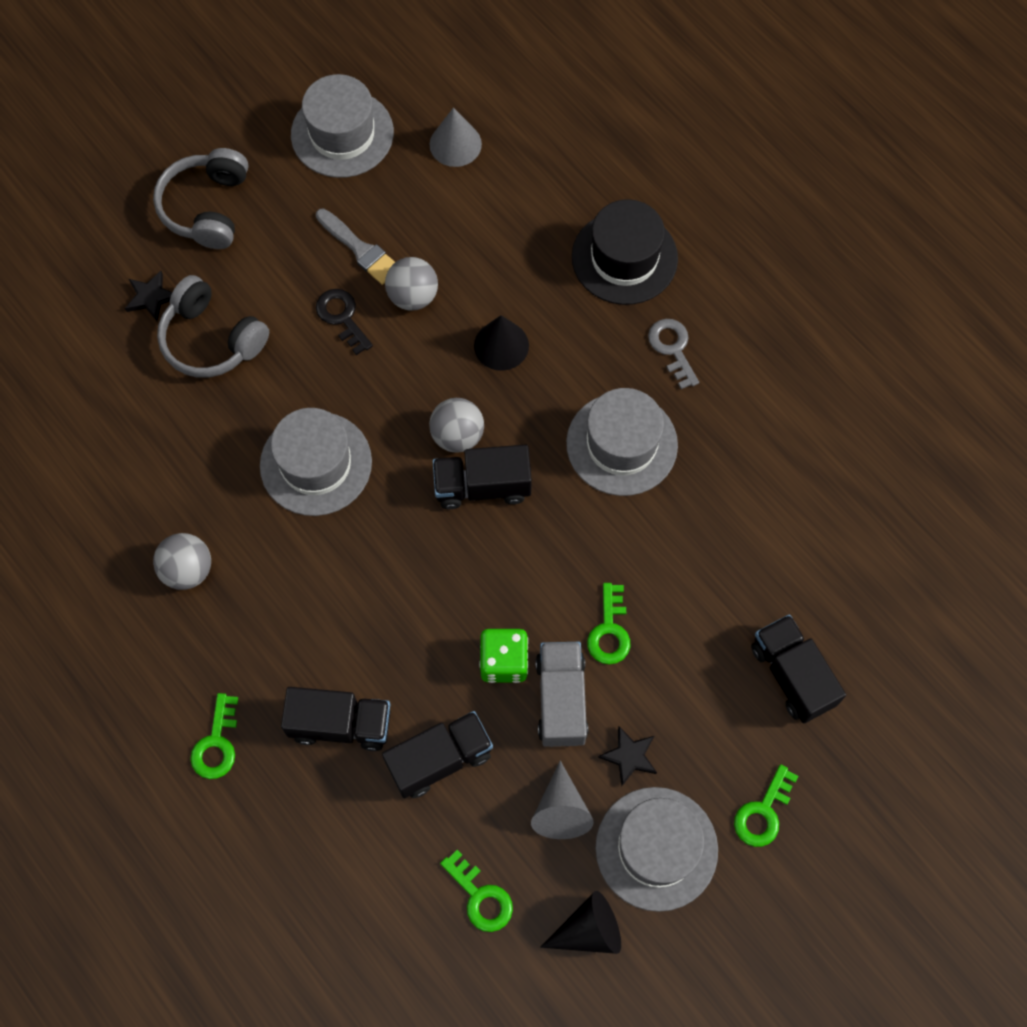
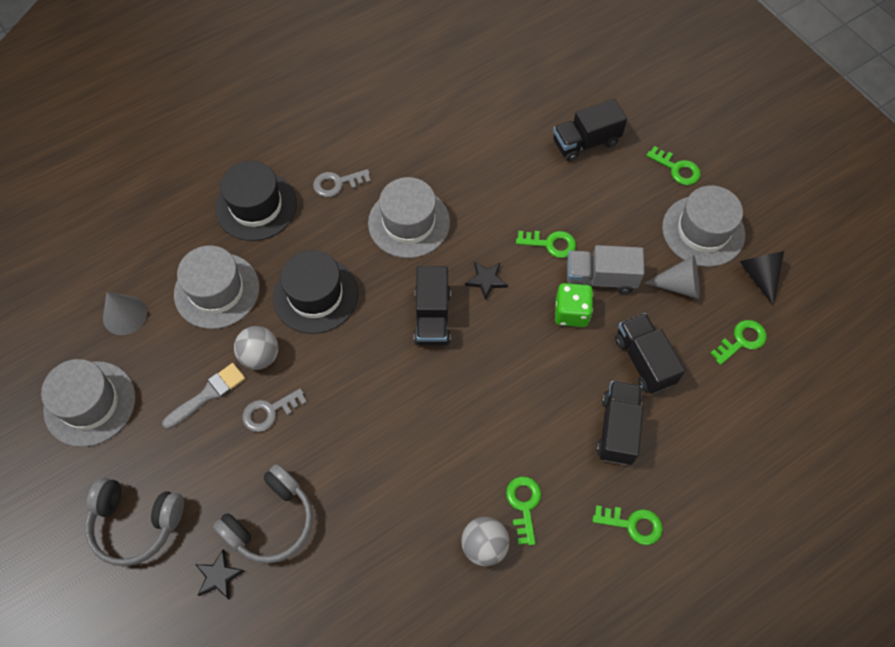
camera: 85 degrees left, 5 degrees down
(238, 612) = (524, 505): none -> green key
(316, 463) = (399, 438): grey hat -> grey hat (217, 290)
(342, 317) = (269, 412): black key -> grey key
(457, 435) = (388, 331): grey ball -> none
(501, 345) = (315, 295): black cone -> black hat
(629, 756) = (640, 240): black star -> black star (486, 280)

